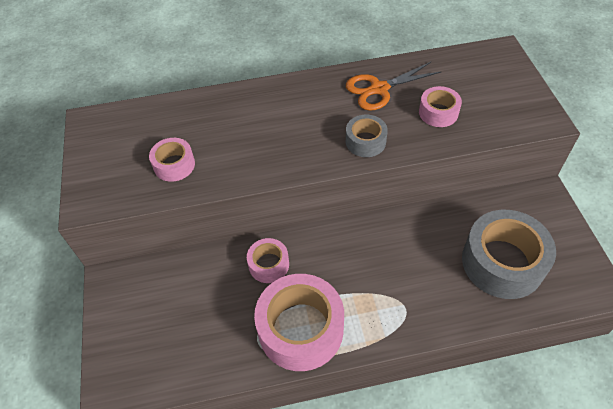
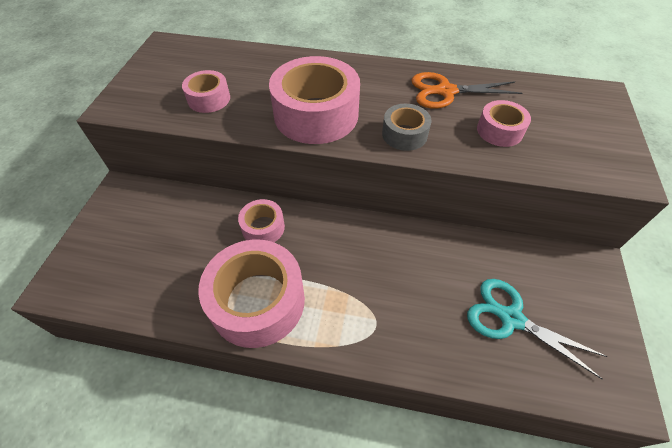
camera: 20 degrees right, 0 degrees up
(281, 148) = (316, 114): none -> pink tape
(502, 262) = (510, 318): grey tape -> turquoise scissors

